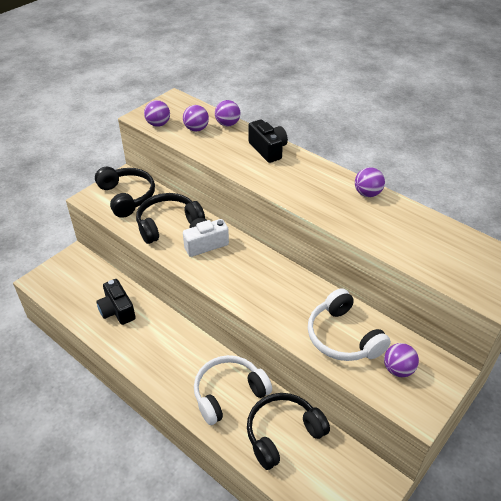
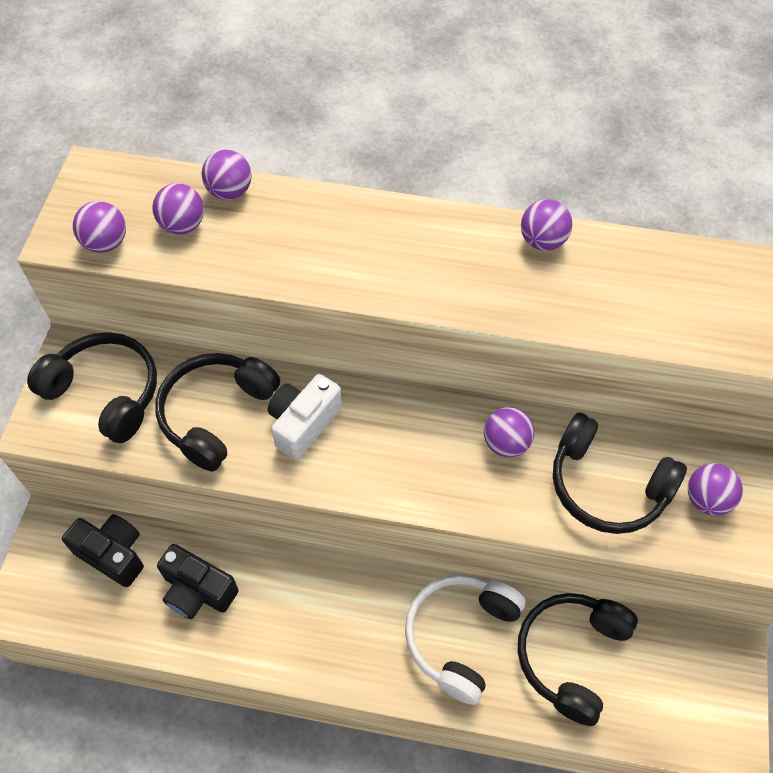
camera: 30 degrees left, 15 degrees up
(268, 150) = (335, 219): black camera -> black camera (113, 554)
(301, 294) = (506, 443): none -> purple ball
(343, 337) = (607, 485): white headphones -> black headphones

